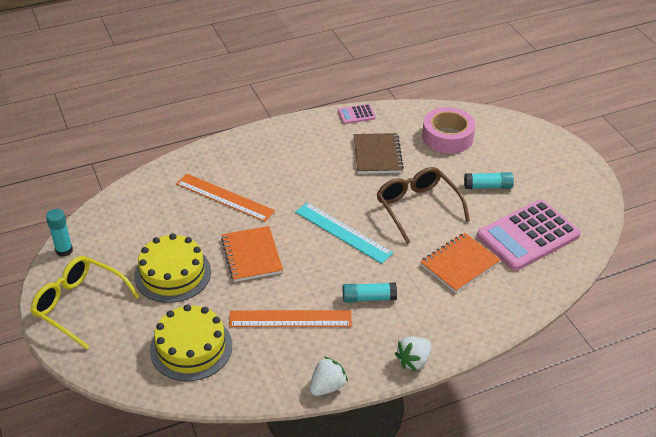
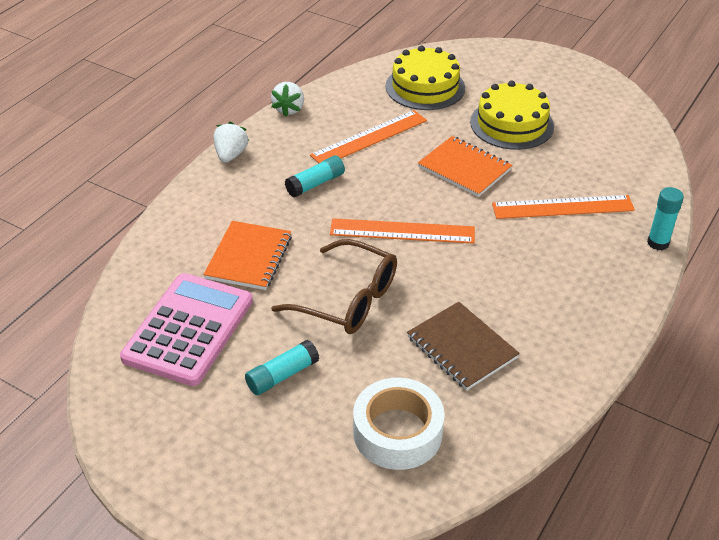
camera: 145 degrees right, 0 degrees up
(64, 250) = (625, 99): turquoise glue stick -> turquoise glue stick (658, 243)
(79, 305) = (549, 73): yellow glasses -> none
(343, 232) = (402, 231): turquoise ruler -> orange ruler
(356, 114) = (556, 400): pink calculator -> none
(447, 137) = (397, 432): pink tape -> white tape

